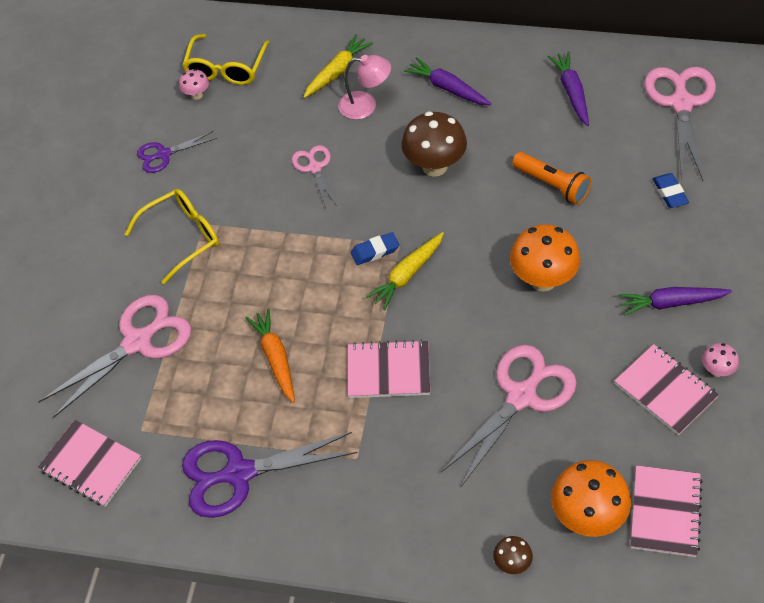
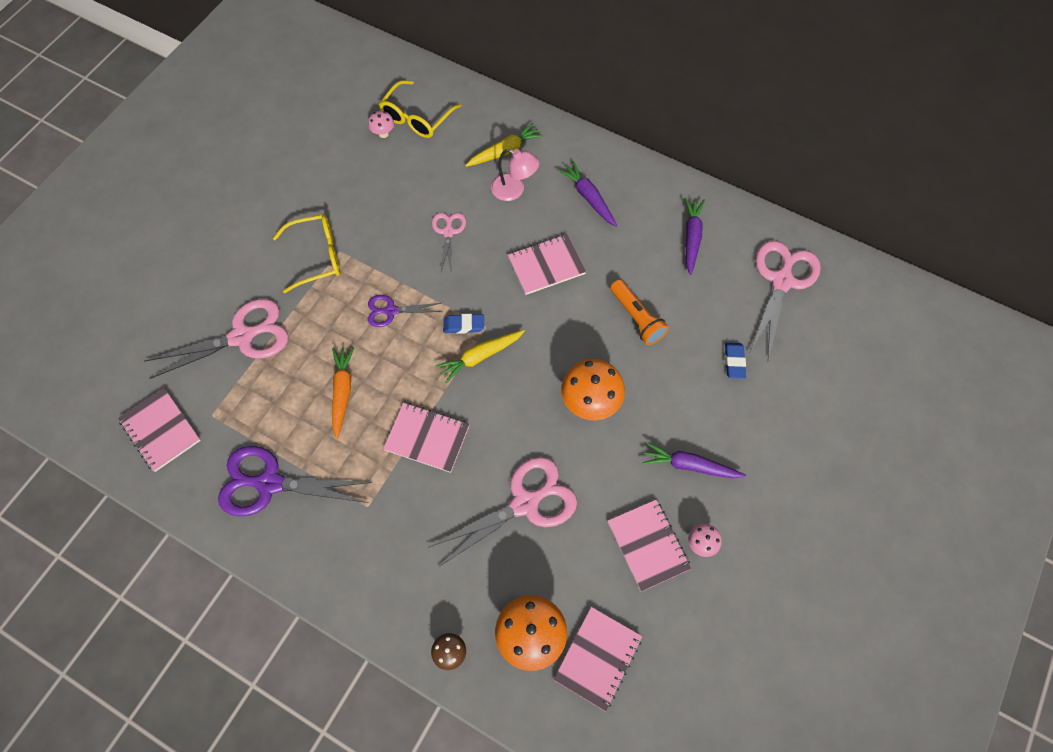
camera: 15 degrees right, 10 degrees up
(163, 154) = (334, 178): purple scissors -> purple scissors (391, 311)
(434, 166) = (546, 265): brown mushroom -> pink notebook

